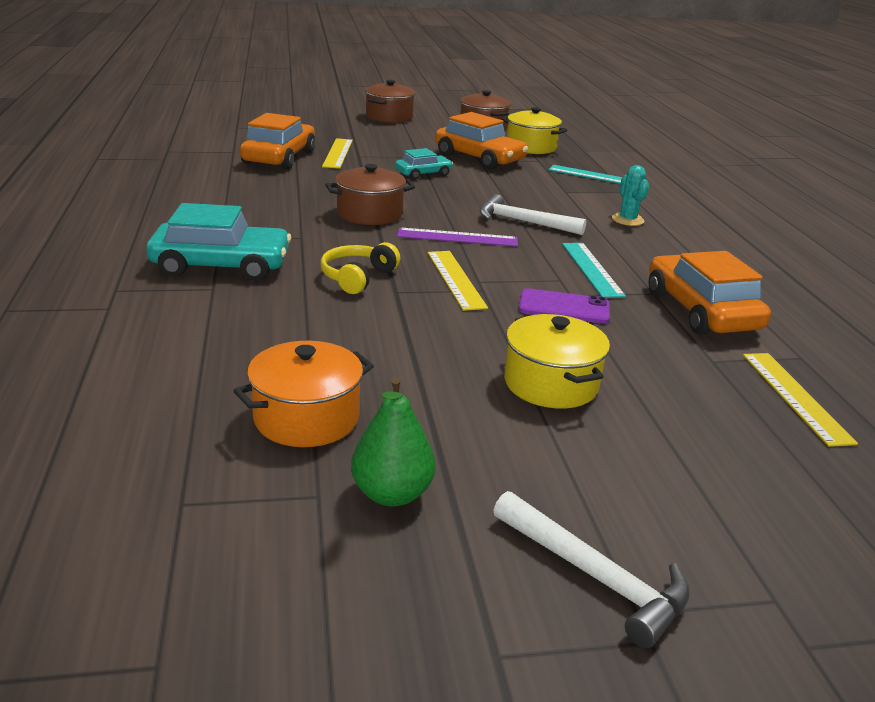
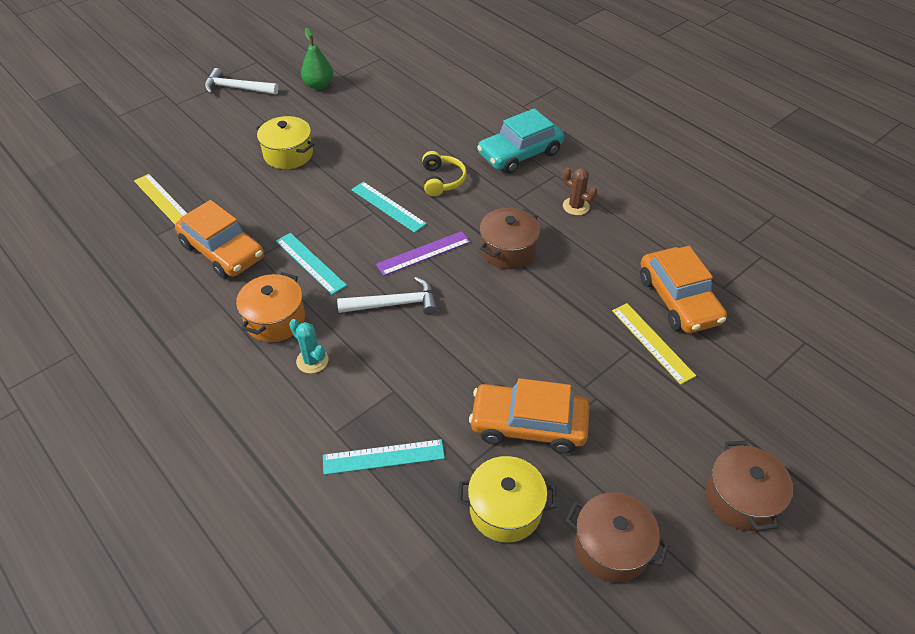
camera: 150 degrees right, 20 degrees up
(250, 214) = (576, 206): none -> brown cactus
(306, 418) = (375, 96): orange pot -> orange pot (275, 320)
(423, 174) = (540, 346): turquoise car -> none
(455, 279) = (388, 206): yellow ruler -> turquoise ruler
(564, 307) = (309, 212): purple phone -> none

